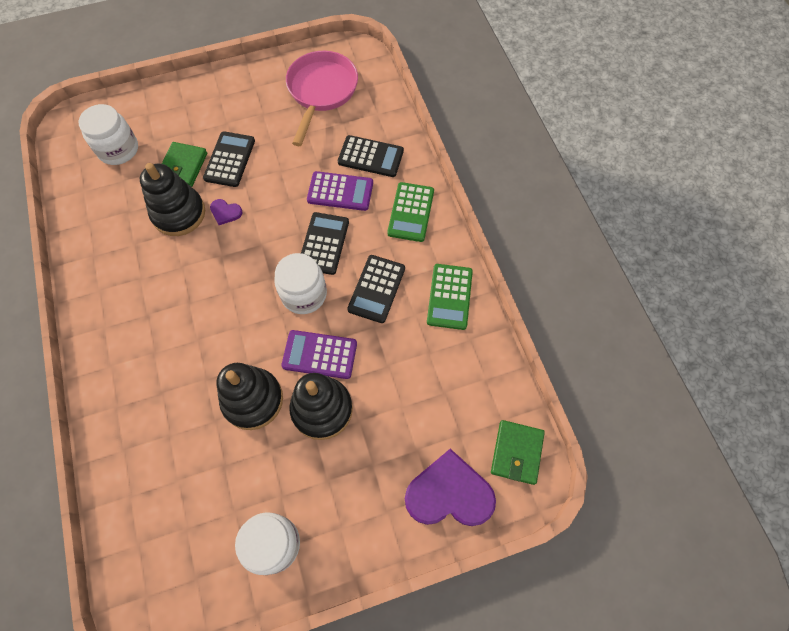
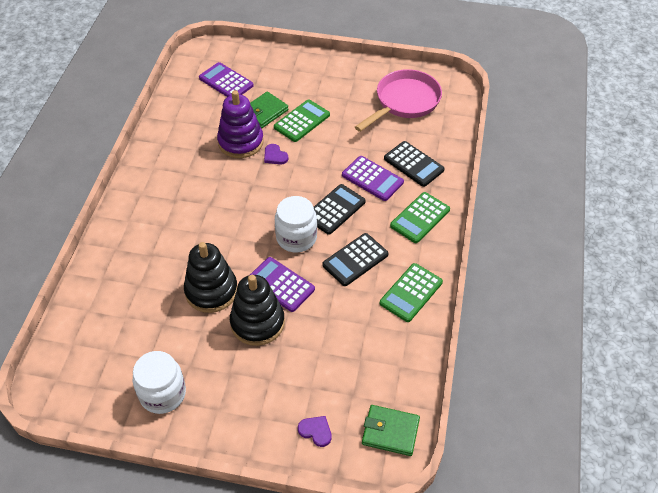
camera: 30 degrees right, 15 degrees down
(118, 149) = (226, 82): white jar -> purple calculator
(179, 213) = (240, 142): black stacking toy -> purple stacking toy
(229, 159) = (302, 121): black calculator -> green calculator
(449, 493) = (316, 431): purple heart -> purple heart, size x0.45
(516, 453) = (390, 432): green wallet -> green wallet turned 60 degrees clockwise

